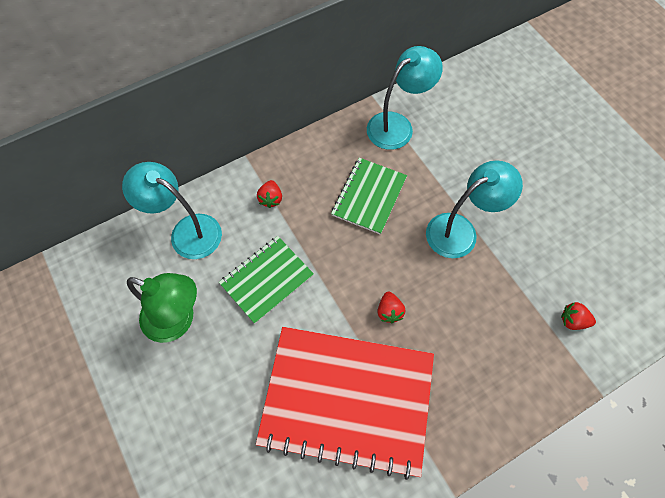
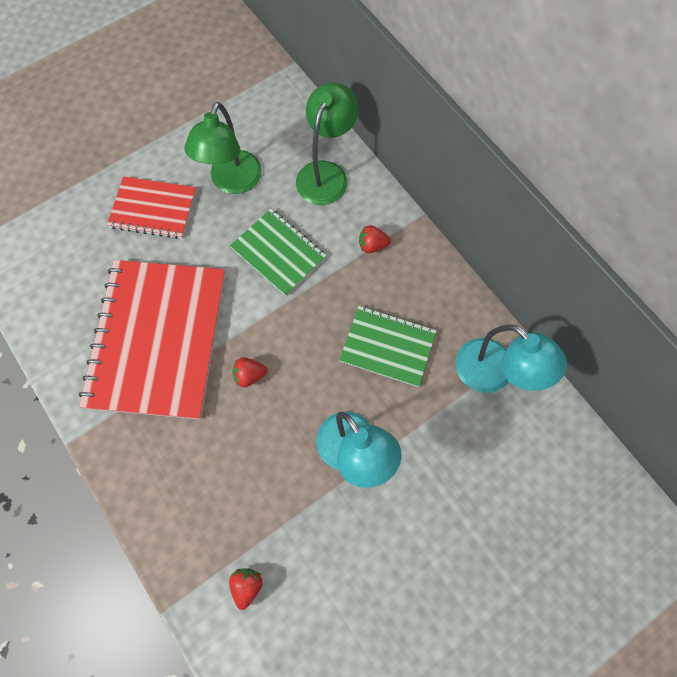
camera: 85 degrees right, 5 degrees up
(187, 231) = (326, 173): turquoise lamp -> green lamp
(194, 406) = (153, 209): none -> red notebook

